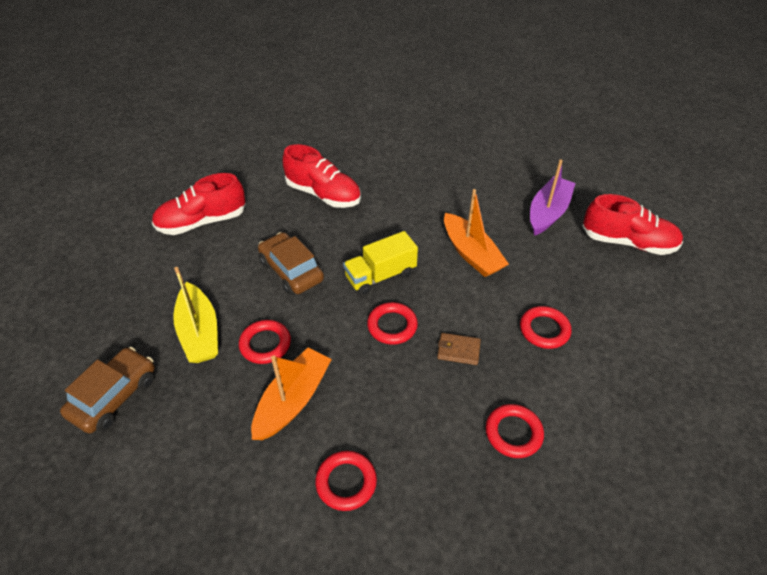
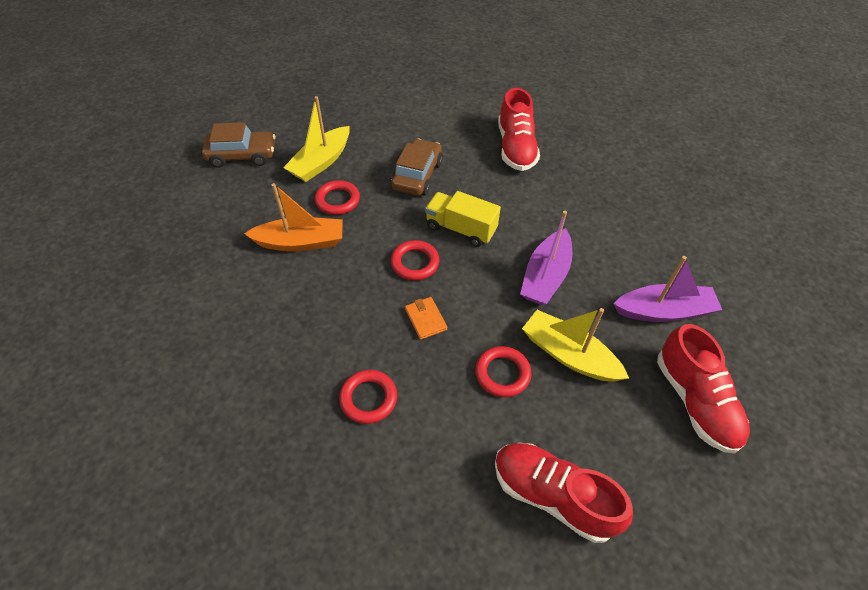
camera: 55 degrees right, 5 degrees up
(202, 222) = (420, 104): red shoe -> red shoe (553, 495)
(346, 482) = (253, 309): red ring -> none
(458, 350) = (425, 319): brown wallet -> orange wallet
(471, 253) = (545, 276): orange boat -> purple boat
(552, 282) = (569, 355): none -> yellow boat

